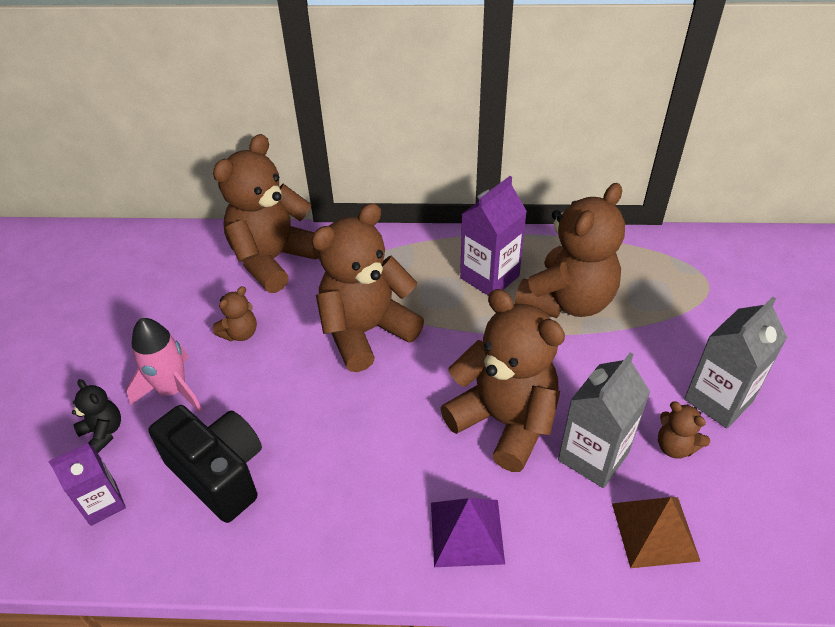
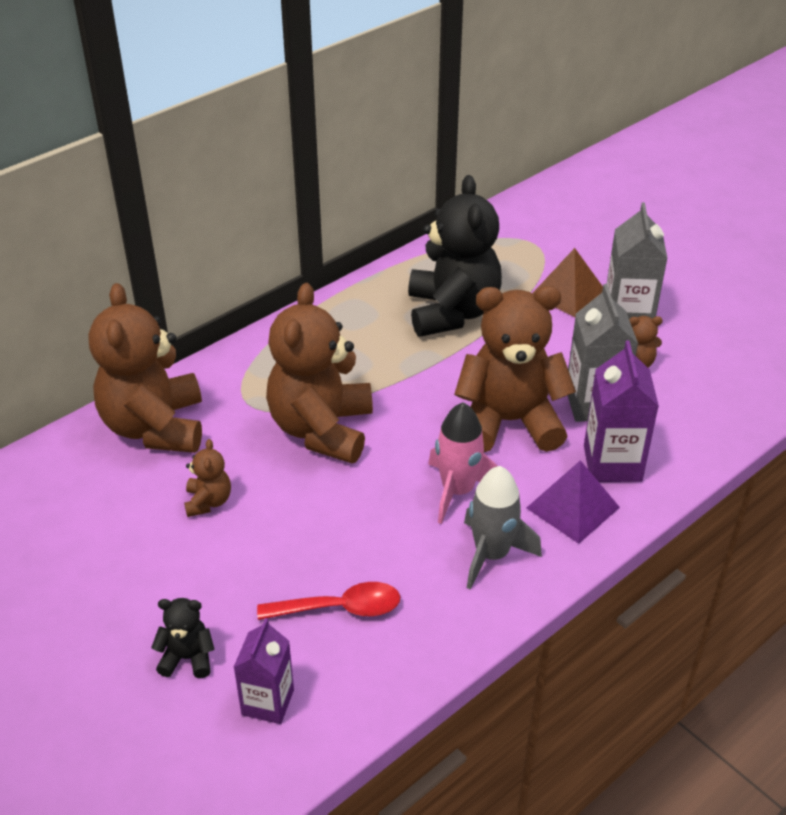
camera: 45 degrees left, 5 degrees down
(173, 390) = (208, 583): pink rocket -> pink rocket (458, 491)
(219, 474) = (340, 608): black camera -> red spoon
(360, 520) = (492, 554): none -> grey rocket
(489, 277) = (371, 330): purple carton -> purple carton (612, 463)
(567, 301) = (452, 312): brown teddy bear -> black teddy bear
(655, 531) = (682, 422): brown pyramid -> brown pyramid (568, 293)

